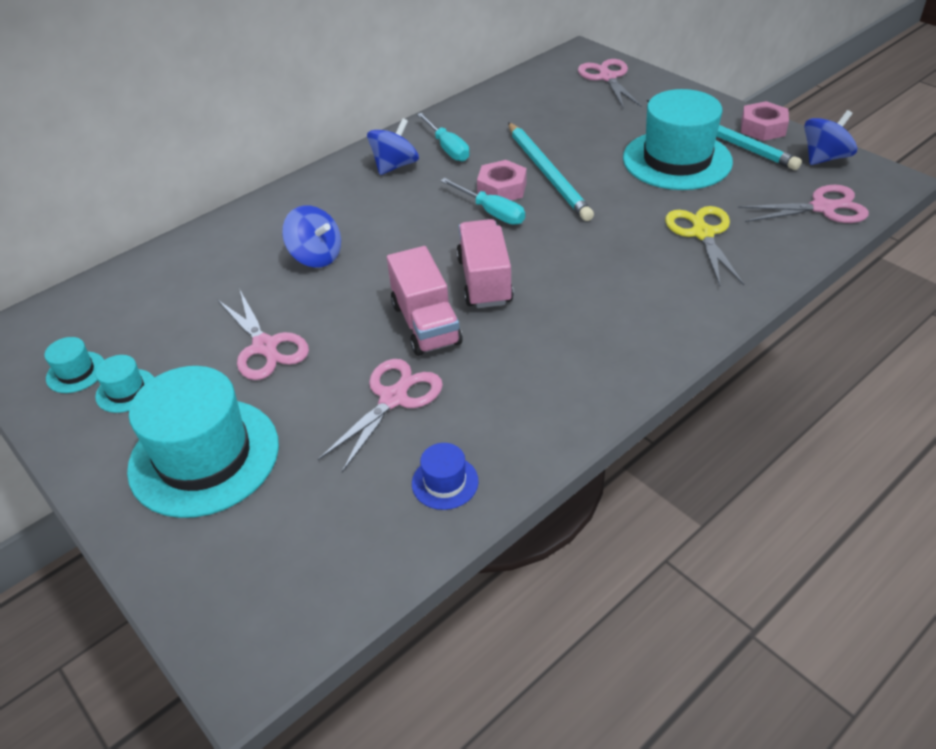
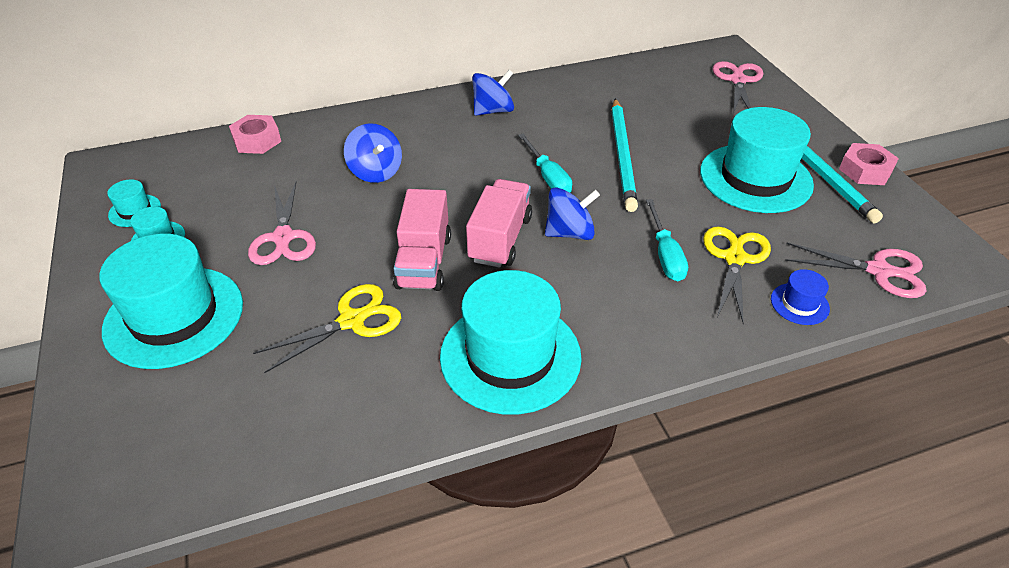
camera: 20 degrees right, 0 degrees up
(393, 398) = (352, 321): pink scissors -> yellow scissors
(445, 482) = (342, 415): blue hat -> blue hat (799, 304)
(447, 148) = (548, 107): turquoise screwdriver -> turquoise screwdriver (665, 255)
(502, 188) = (572, 158): pink nut -> pink nut (257, 140)
(564, 378) = (510, 356): none -> turquoise hat
(824, 158) = (913, 219): blue spinning top -> blue spinning top (570, 233)

